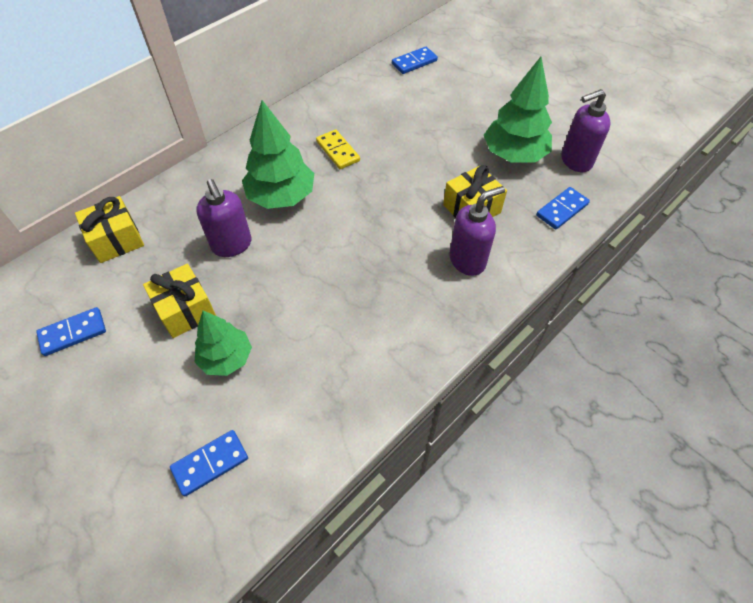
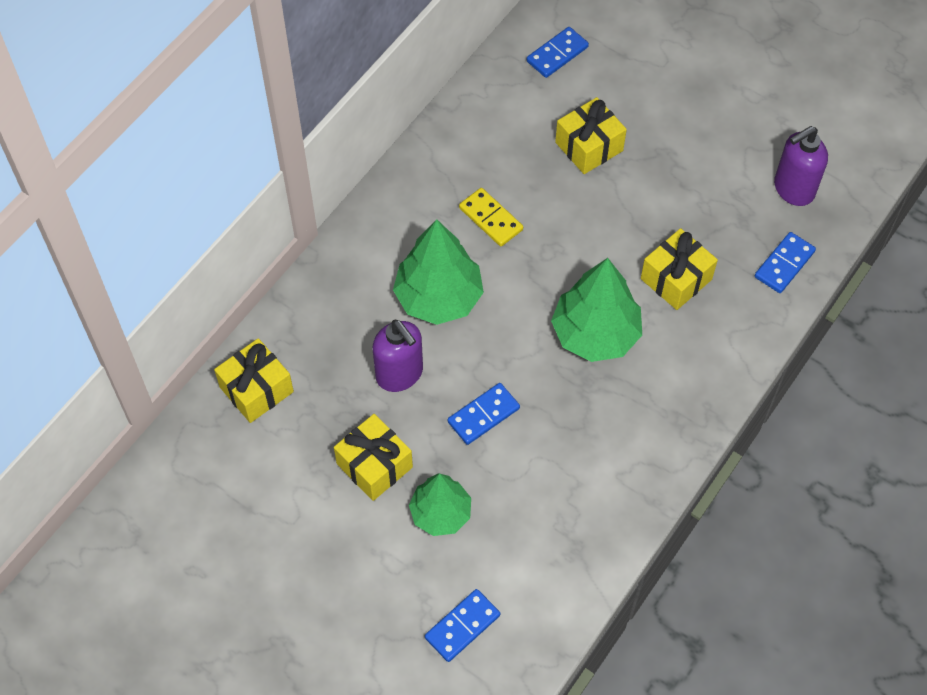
camera: 10 degrees left, 5 degrees up
(73, 333) = (256, 513): blue domino -> blue domino (483, 415)
(423, 116) = (589, 146): none -> yellow gift
(467, 260) = (683, 351): purple soap dispenser -> none
(514, 154) = (715, 190): green tree -> green tree (595, 333)

